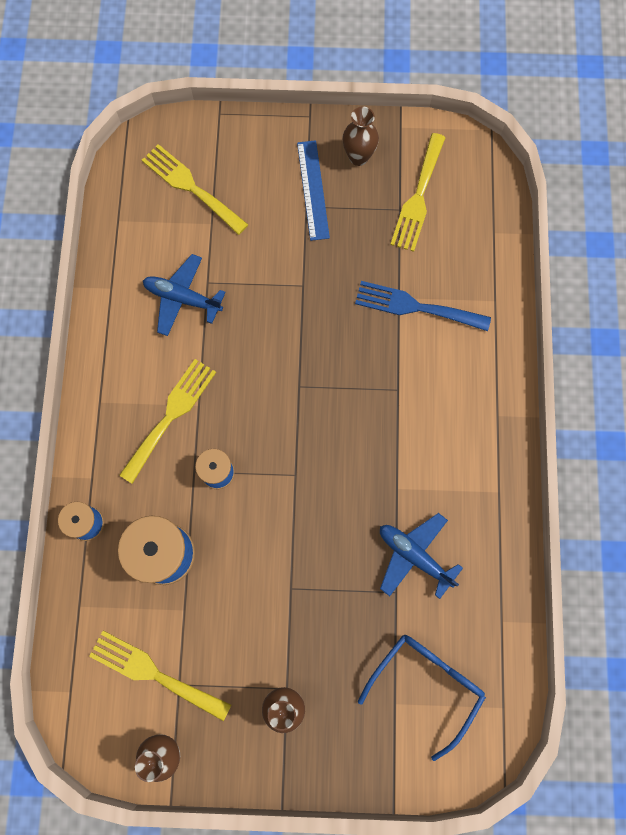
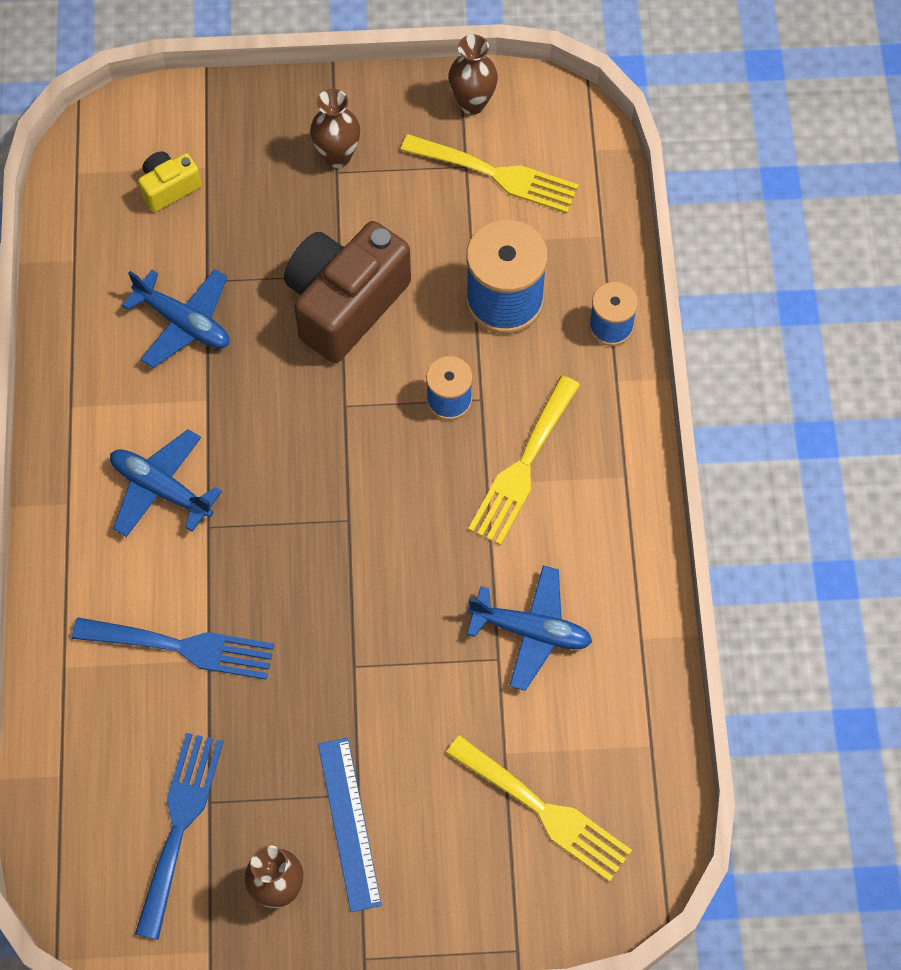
camera: 175 degrees right, 10 degrees down
(288, 561) = (345, 304): none -> brown camera
(418, 198) = (180, 824): yellow fork -> blue fork
(426, 685) = (169, 188): blue glasses -> yellow camera
(431, 420) = (161, 489): none -> blue plane

